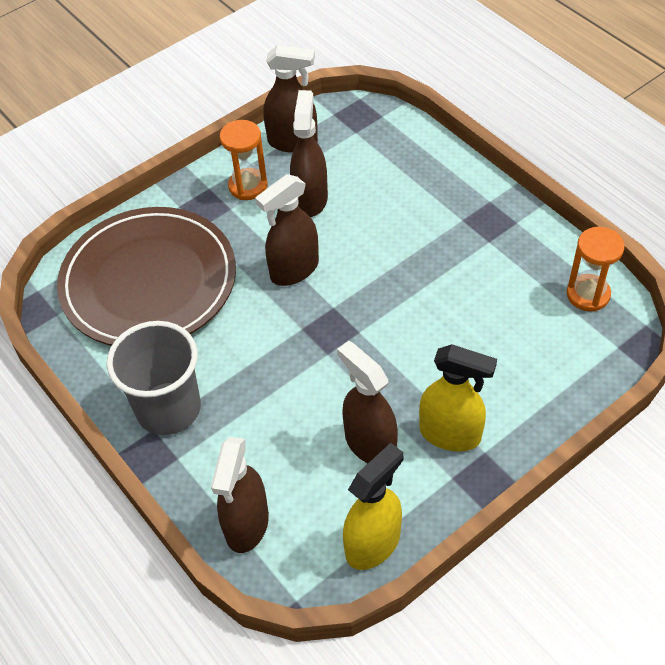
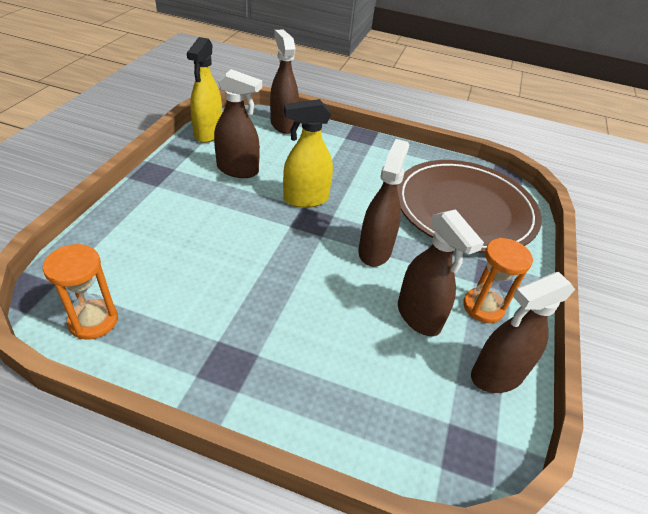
camera: 140 degrees right, 10 degrees down
(168, 409) = (373, 154): grey cup -> none
(450, 434) = (185, 188): yellow spray bottle -> yellow spray bottle (305, 199)

